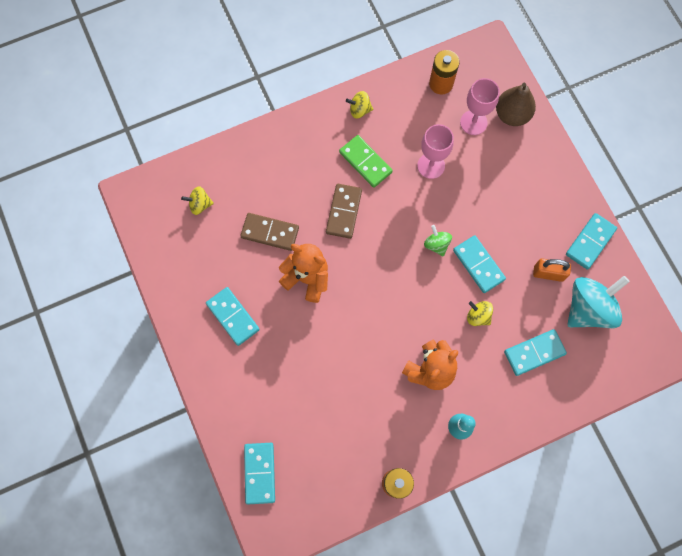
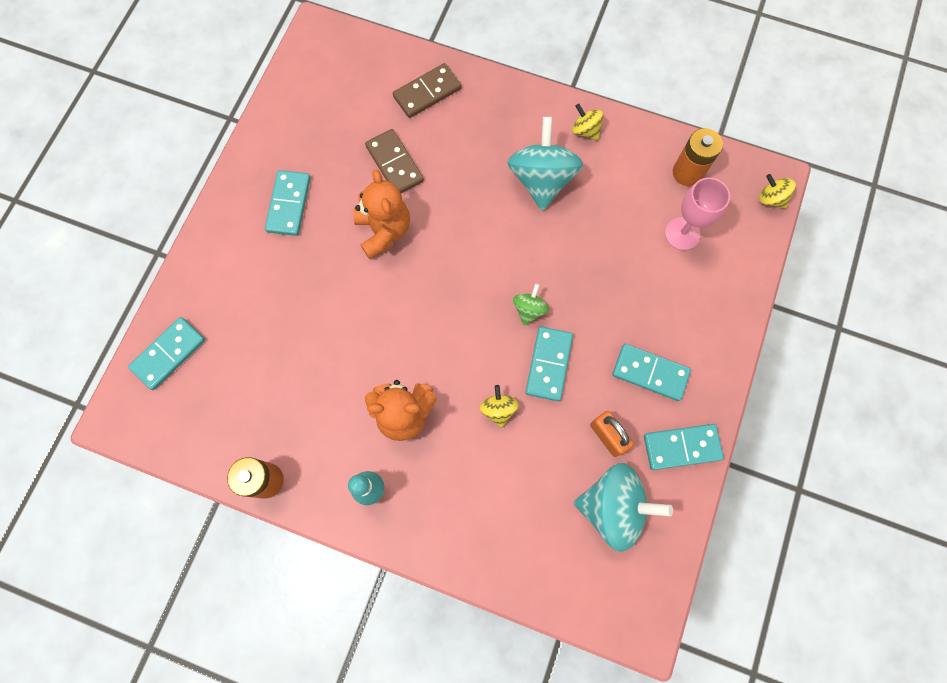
camera: 45 degrees right, 0 degrees up
(200, 204) = (362, 89): yellow spinning top -> yellow spinning top (771, 198)
(344, 212) = (476, 204): brown domino -> brown domino (427, 93)
(365, 162) = (542, 179): green domino -> turquoise spinning top
(431, 166) = (599, 236): pink goblet -> none
(512, 115) = (728, 260): brown pear -> none
(534, 352) = (515, 494): turquoise domino -> turquoise domino (650, 373)

